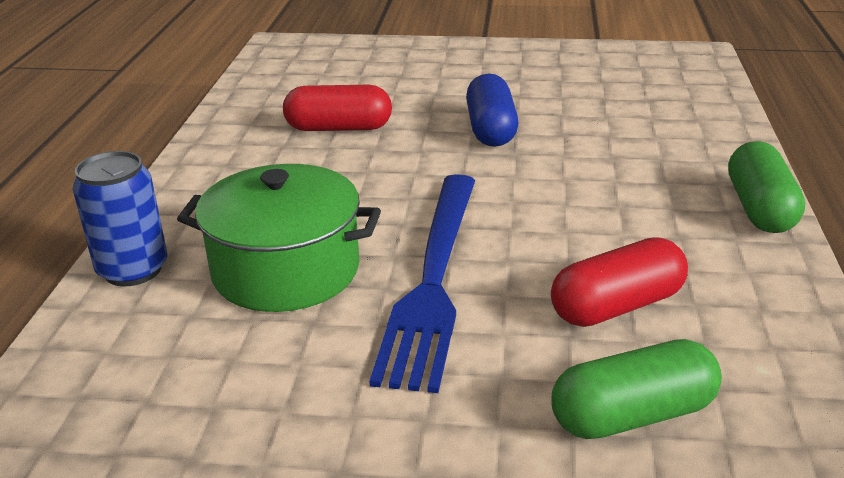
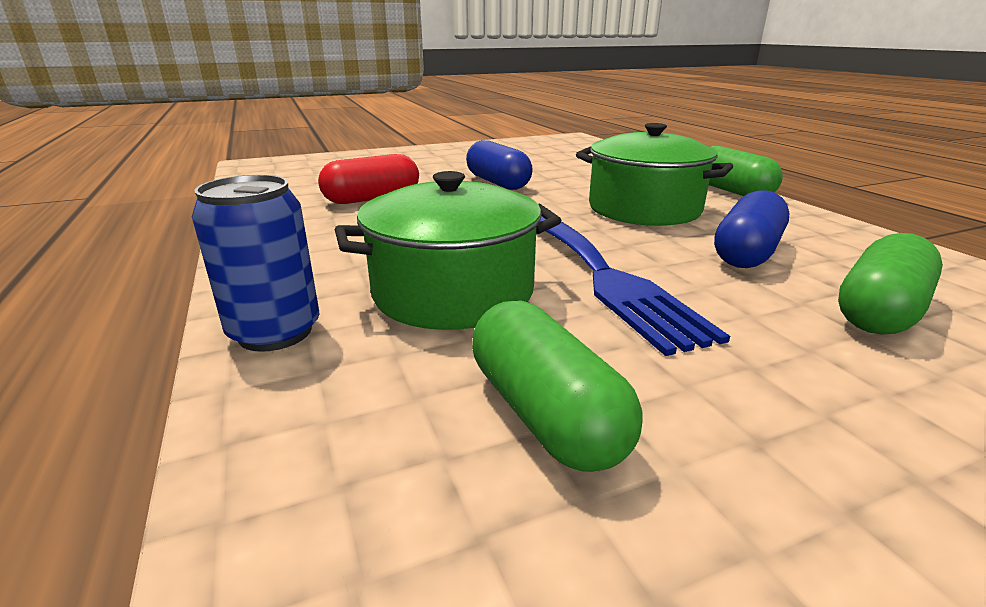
camera: 30 degrees left, 5 degrees down
(229, 397) = (545, 414): none -> green capsule
(599, 212) = (644, 209): none -> green pot
(616, 306) = (746, 253): red capsule -> blue capsule

